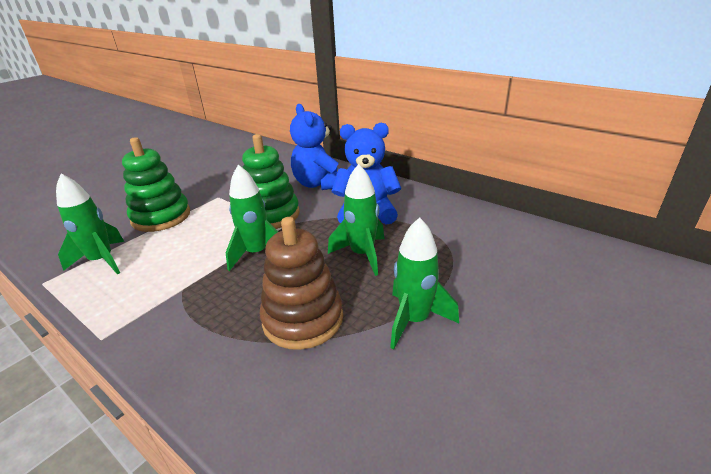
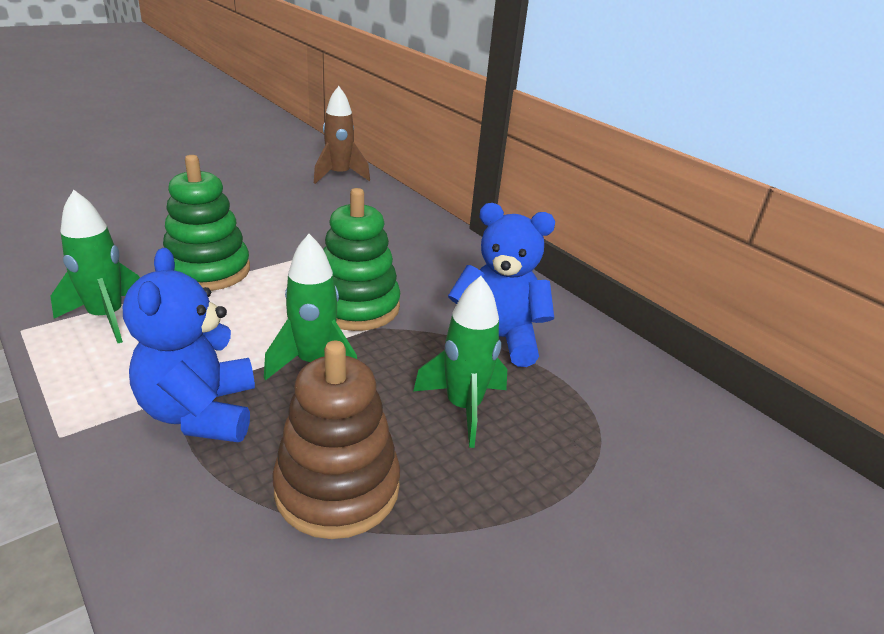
camera: 10 degrees right, 0 degrees up
(226, 142) = (339, 176): none -> brown rocket
(319, 184) = (444, 274): blue teddy bear -> blue teddy bear (200, 412)
(414, 320) = (501, 541): green rocket -> none

